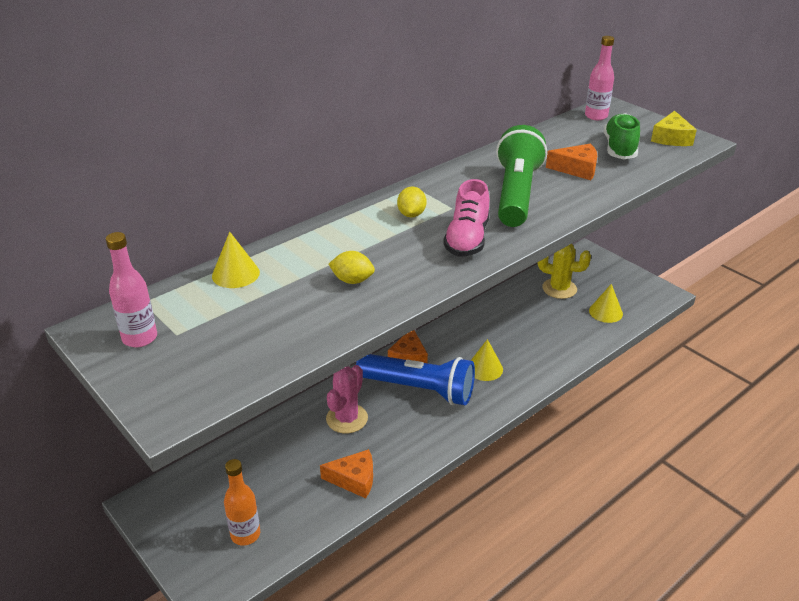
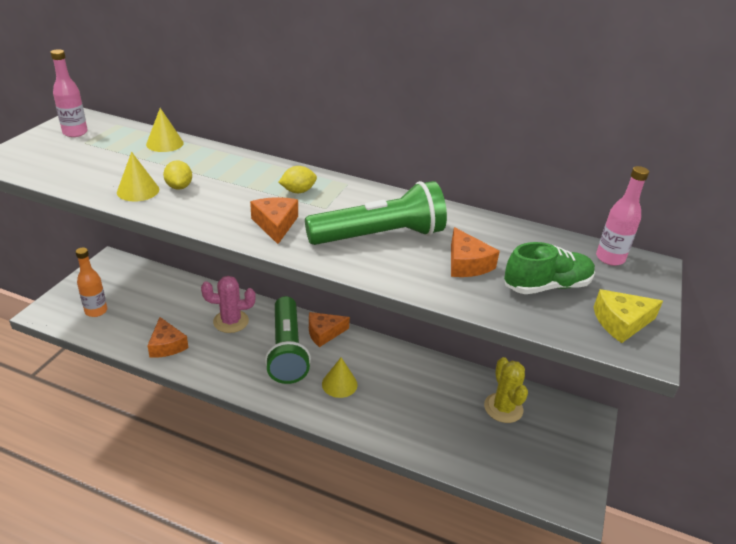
camera: 60 degrees right, 0 degrees up
(419, 389) = (286, 351): blue flashlight -> green flashlight
(467, 239) = (275, 225): pink shoe -> orange cheese
(605, 312) = (494, 456): yellow cone -> yellow cone (138, 190)

